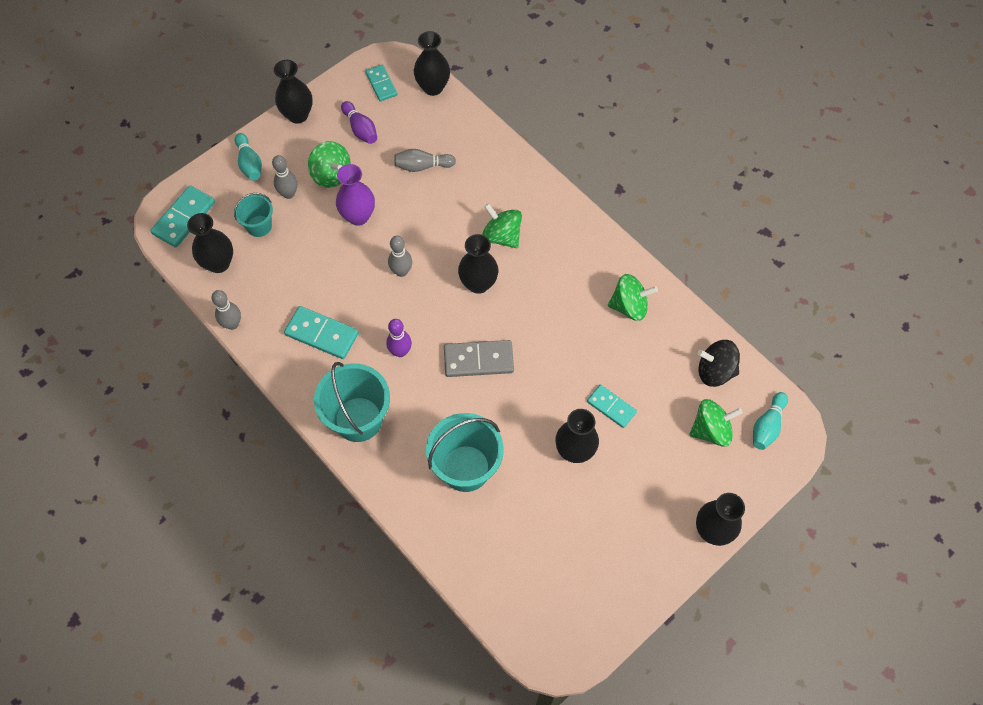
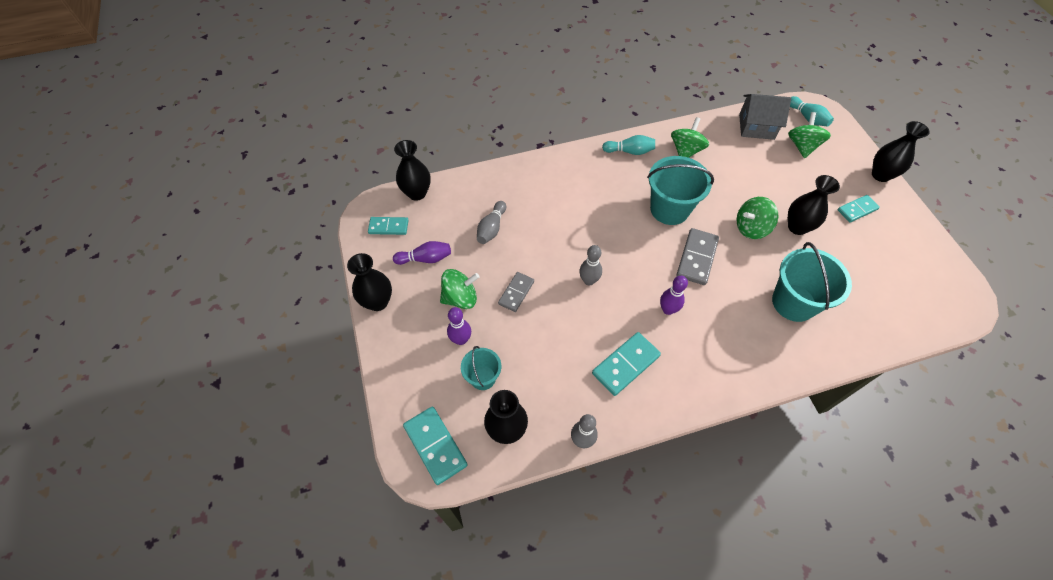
camera: 65 degrees left, 5 degrees down
(249, 163) = (406, 361): turquoise bowling pin -> turquoise bowling pin (629, 151)
(289, 194) = (461, 339): grey bowling pin -> purple bowling pin
(358, 216) = (516, 292): purple vase -> grey domino
(358, 419) = (723, 365): turquoise bucket -> turquoise bucket (669, 209)
(478, 284) = (625, 232): black vase -> none
(501, 236) = (588, 201): green spinning top -> green spinning top (751, 228)
(611, 407) = (766, 192): turquoise domino -> turquoise domino (857, 209)
(715, 371) = (756, 127): black spinning top -> grey house

